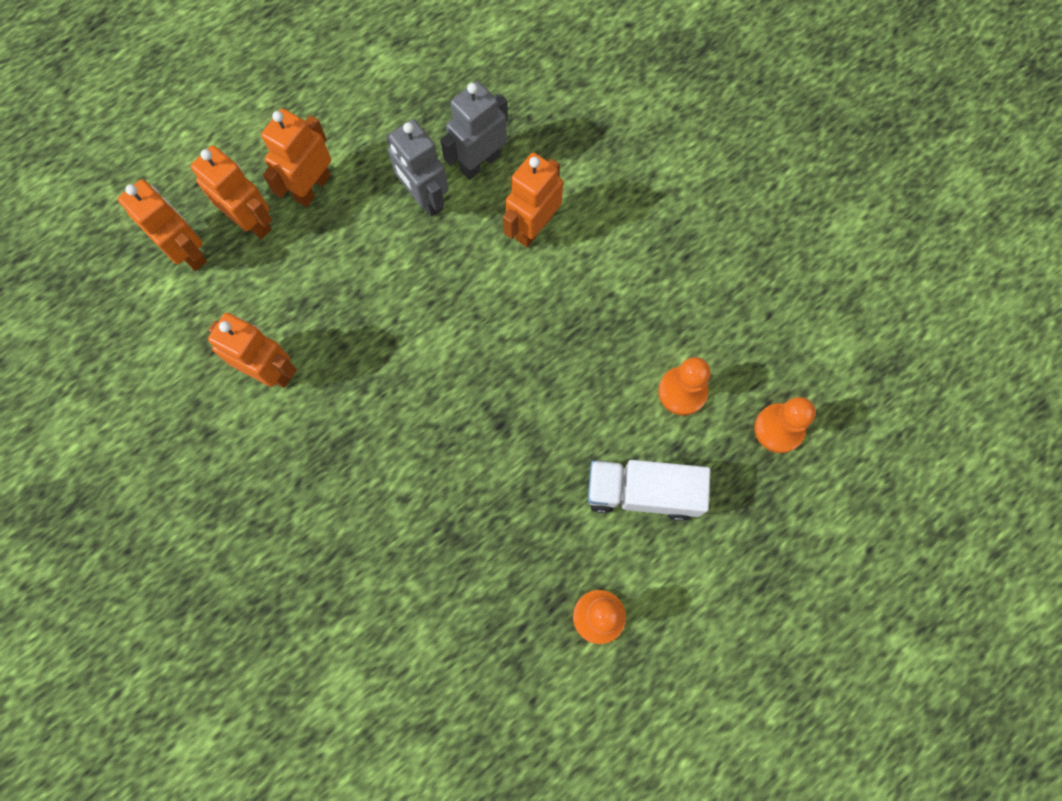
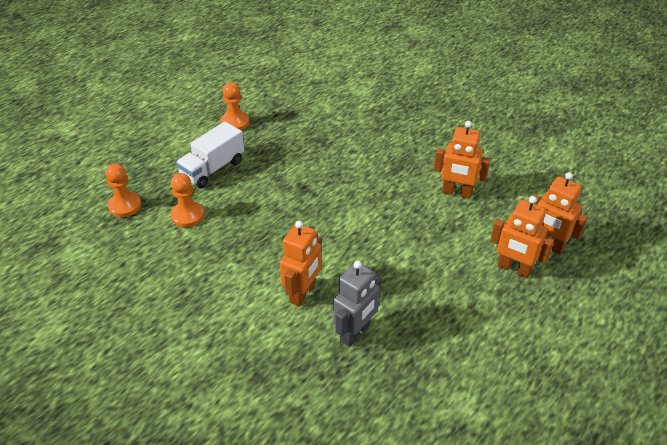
camera: 170 degrees right, 30 degrees down
(312, 187) = (481, 296): orange robot -> none
(424, 198) = (391, 301): grey robot -> none
(642, 492) = (212, 169): white truck -> white truck turned 135 degrees clockwise

